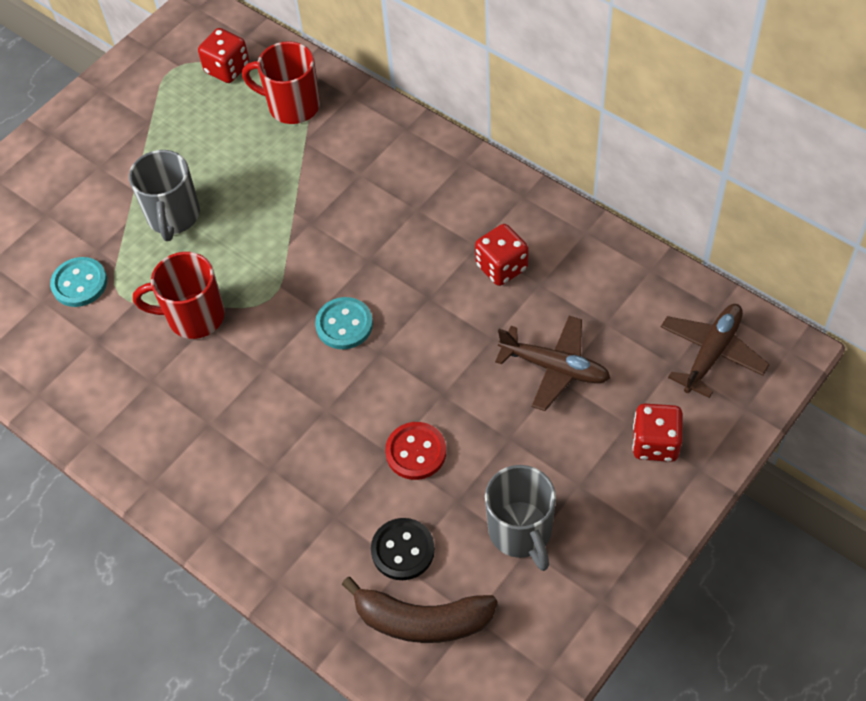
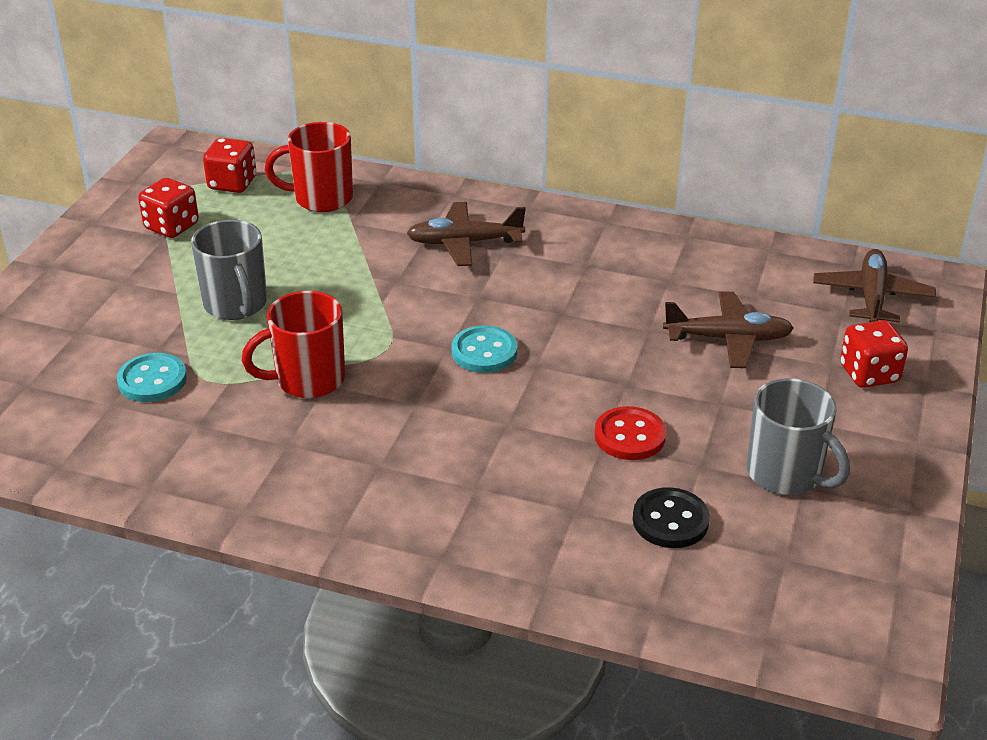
camera: 25 degrees left, 20 degrees down
(387, 191) = (464, 243): none -> brown plane
(422, 620) = (732, 575): brown banana -> none
(501, 267) = (621, 276): red dice -> red dice (172, 227)

